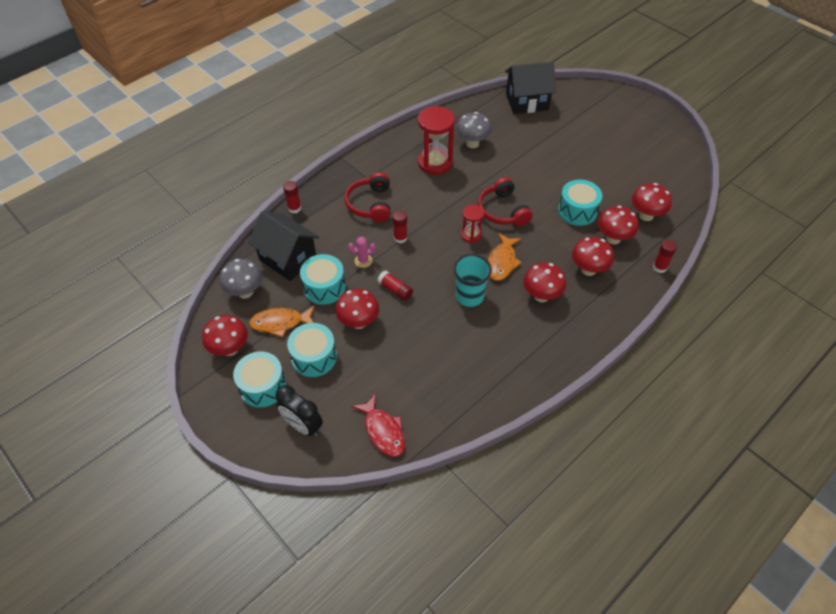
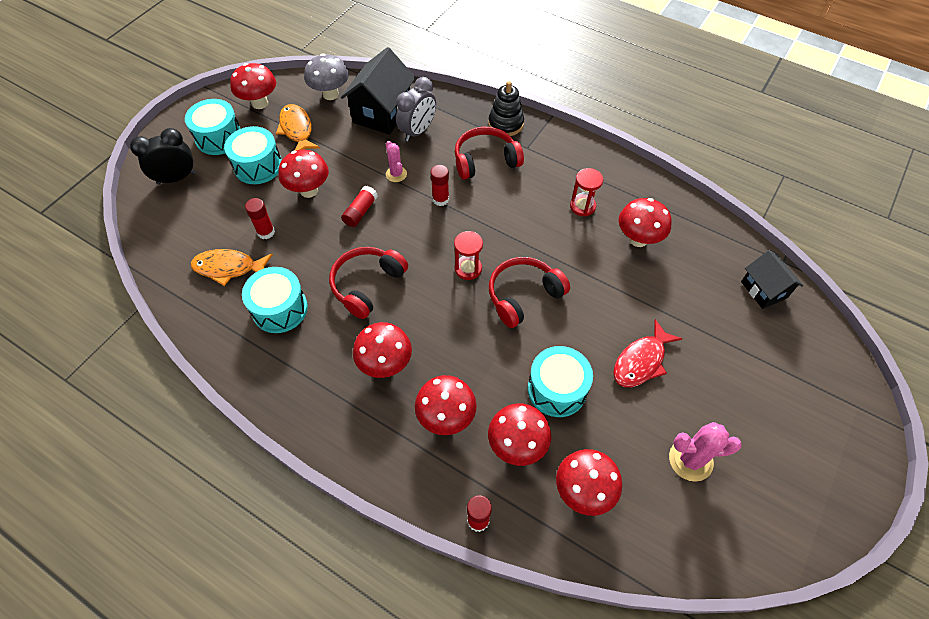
camera: 75 degrees right, 5 degrees up
(294, 208) = (455, 99): red glue stick -> red glue stick (266, 232)
(303, 425) = (176, 178): black clock -> black clock turned 45 degrees clockwise
(321, 239) = (418, 131): none -> grey clock
(324, 287) = (350, 151): turquoise drum -> turquoise drum (280, 309)
(337, 184) = (506, 124): none -> black stacking toy
(383, 431) = (173, 242): red fish -> red fish (641, 361)
(435, 162) = (582, 206): red hourglass -> red hourglass, size x0.55
(469, 296) = (367, 285): turquoise cup -> red headphones
(472, 143) = (638, 239): grey mushroom -> red mushroom
(502, 262) = (431, 310): orange fish -> orange fish (228, 268)
(527, 102) = (763, 290): black house -> black house, size x0.62
(632, 166) = (690, 460): none -> pink cactus

